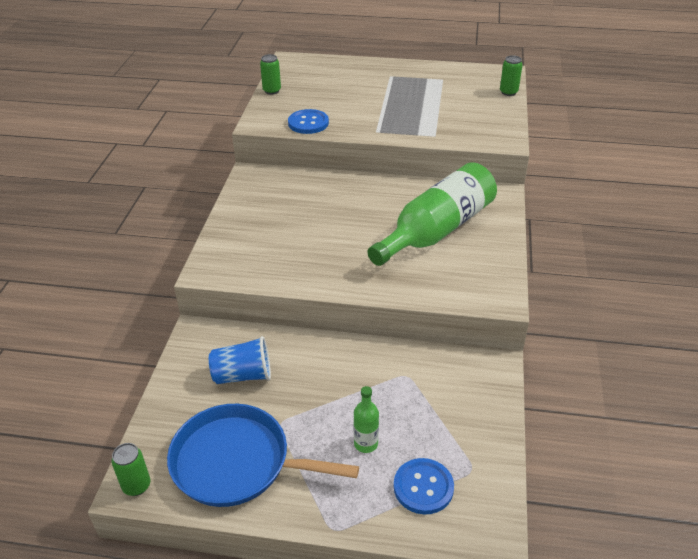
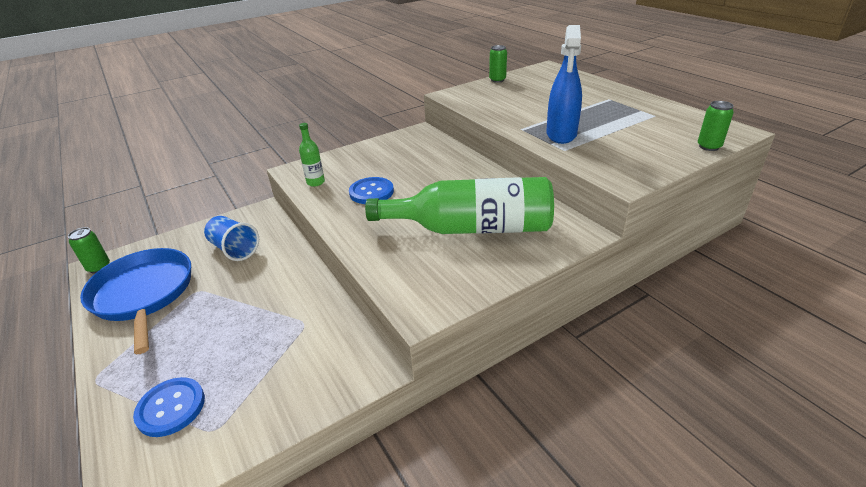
camera: 50 degrees right, 5 degrees down
(308, 123) = (482, 105): blue button -> blue button (371, 192)
(366, 444) = (203, 345): green bottle -> green bottle (315, 182)
(412, 123) = (561, 134): none -> blue spray bottle

